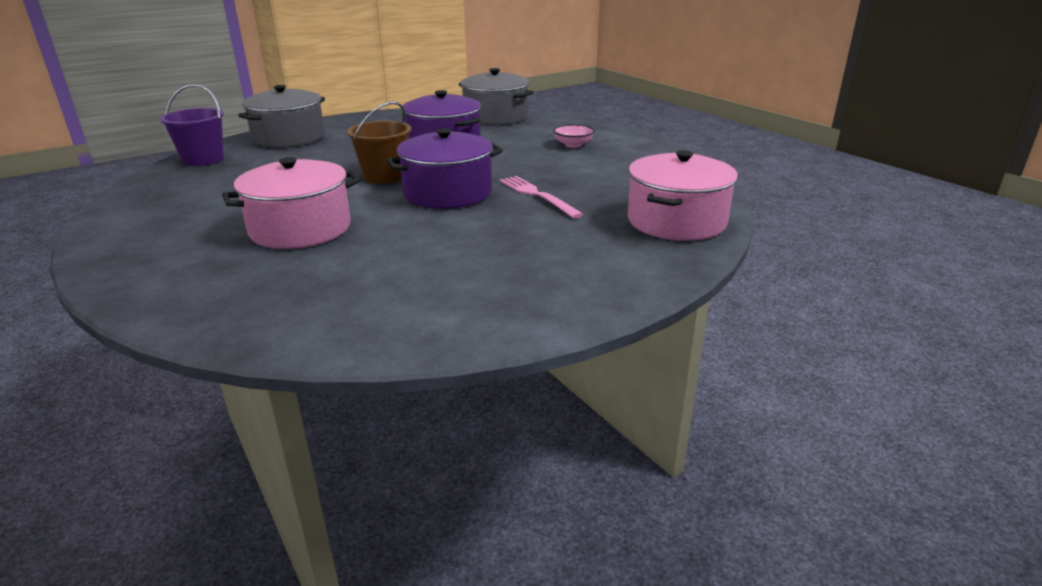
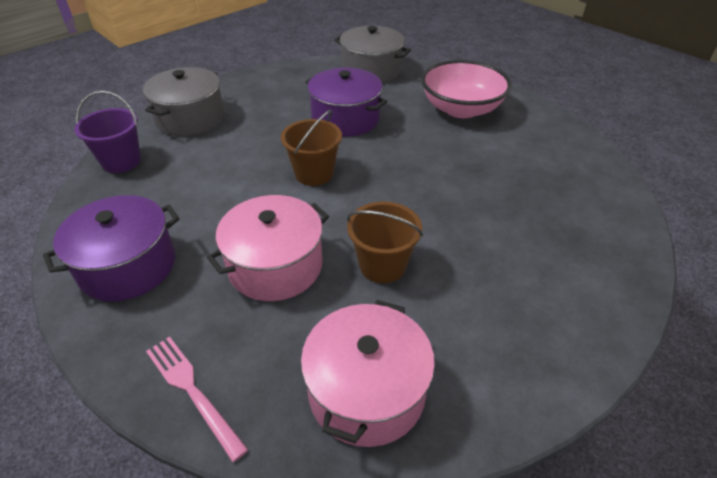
camera: 10 degrees left, 15 degrees up
(409, 236) = (382, 265): none -> brown bucket
(448, 193) = (385, 194): purple pot -> purple pot (128, 266)
(537, 195) = (467, 190): pink fork -> pink fork (193, 391)
(573, 145) = (461, 109): pink bowl -> pink bowl, size x2.29
(676, 221) = (603, 217): pink pot -> pink pot (367, 391)

